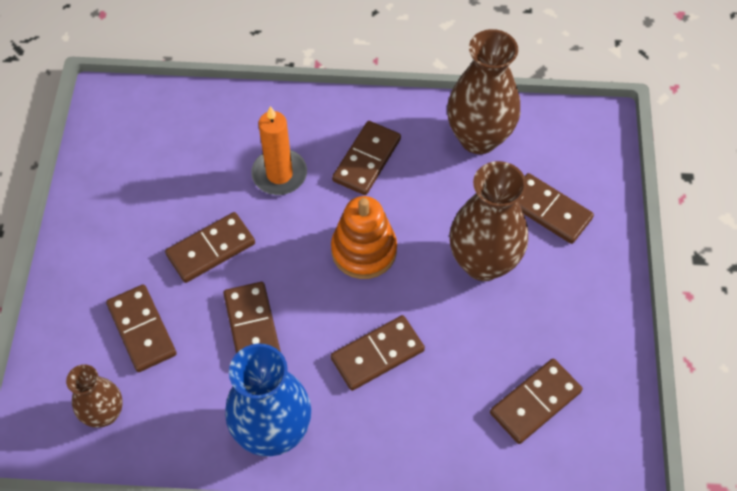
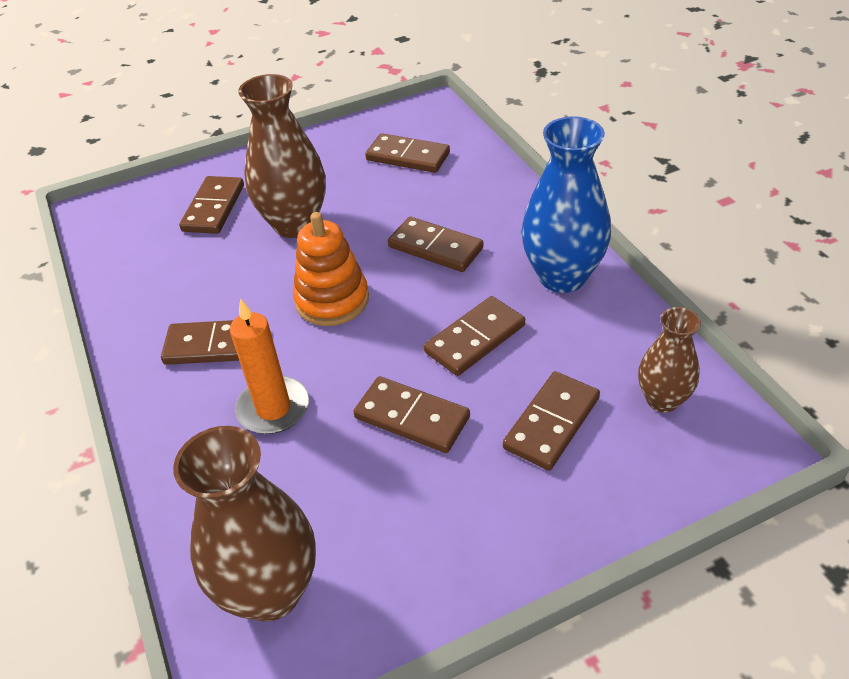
camera: 115 degrees left, 15 degrees down
(478, 138) = (145, 278): brown vase -> brown vase (270, 591)

